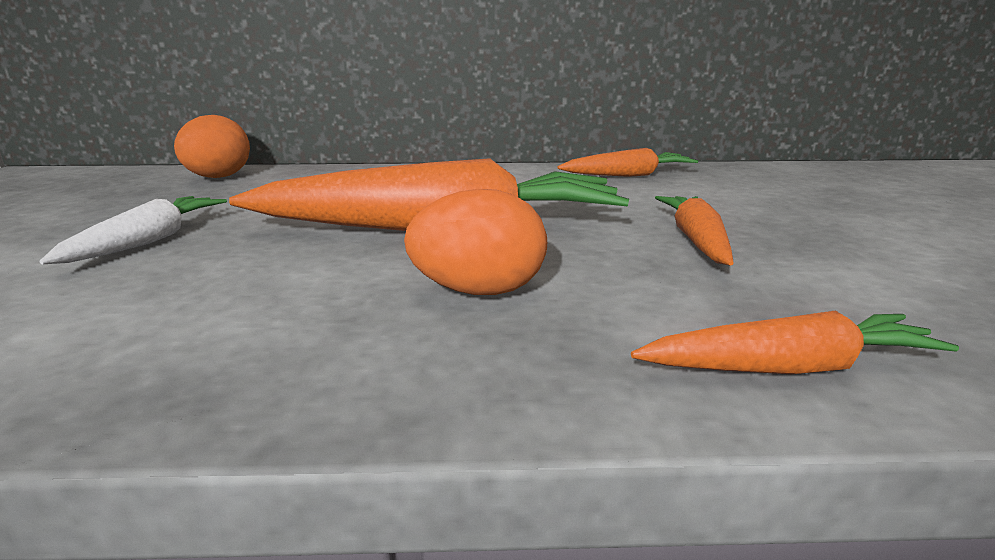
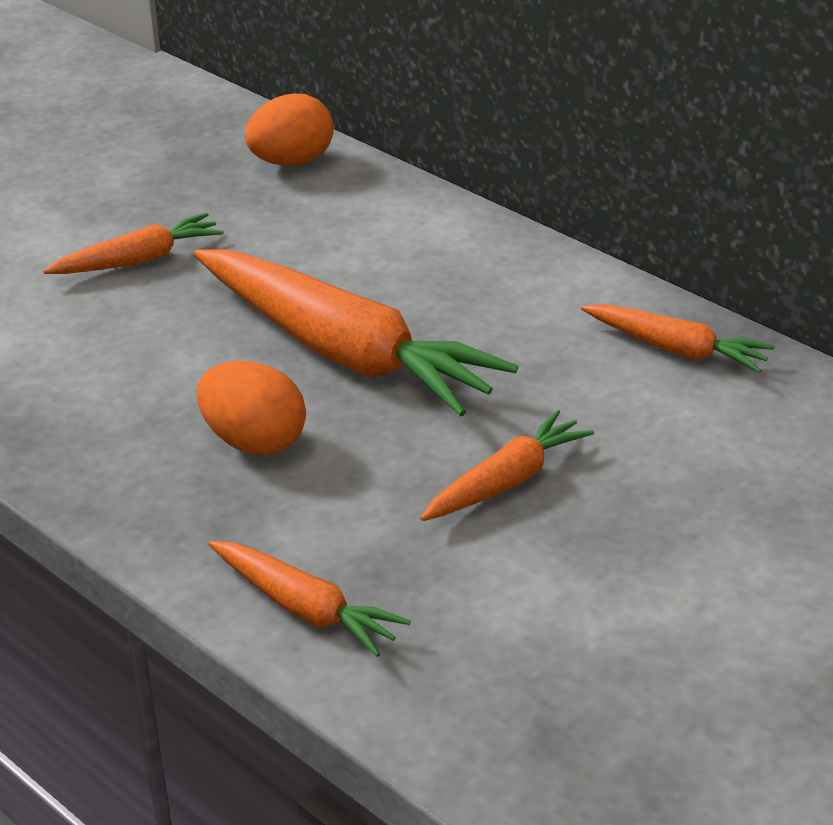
camera: 45 degrees right, 15 degrees up
(147, 241) = (138, 260): white carrot -> orange carrot

